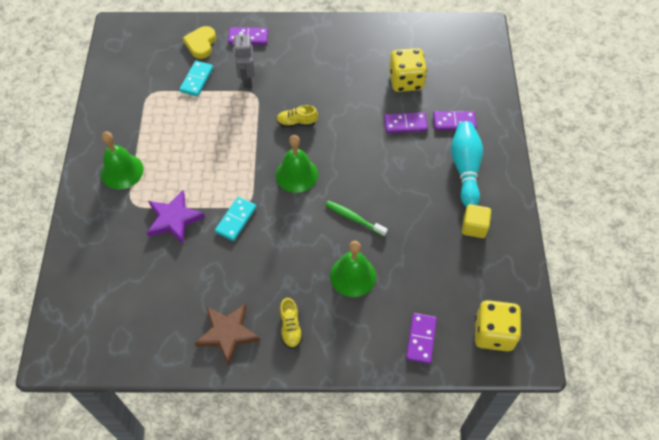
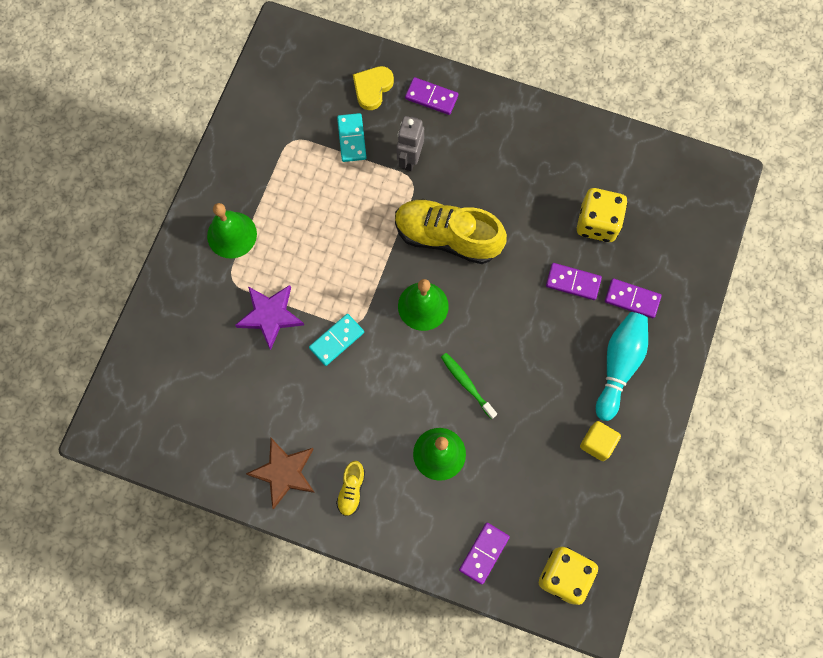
camera: 20 degrees right, 15 degrees up
(197, 80) = (352, 138): turquoise domino -> turquoise domino turned 45 degrees counterclockwise
(297, 122) = (447, 237): yellow shoe -> yellow shoe, size x2.23

